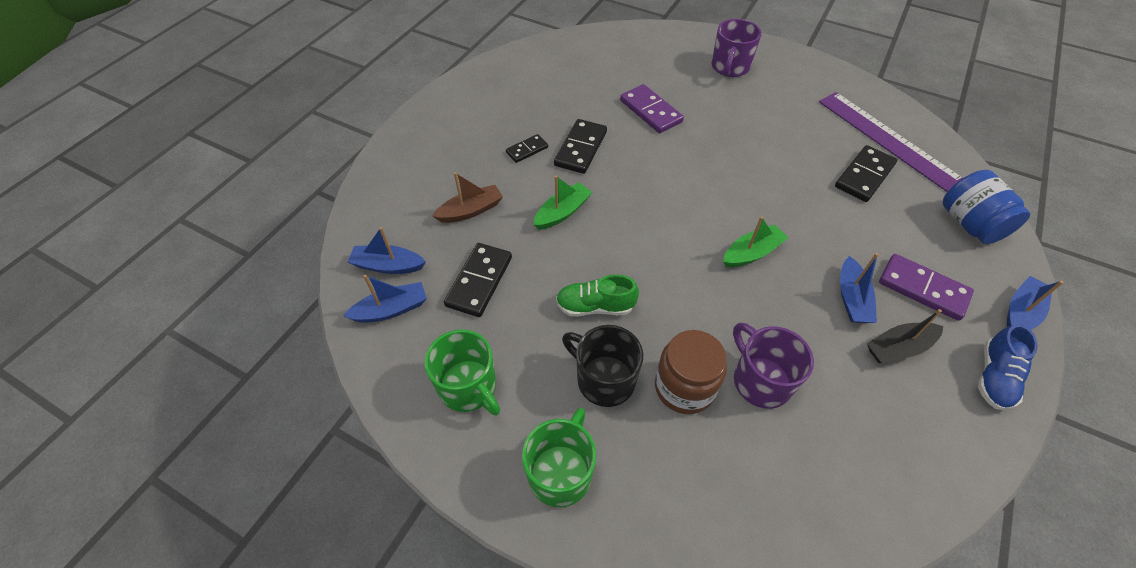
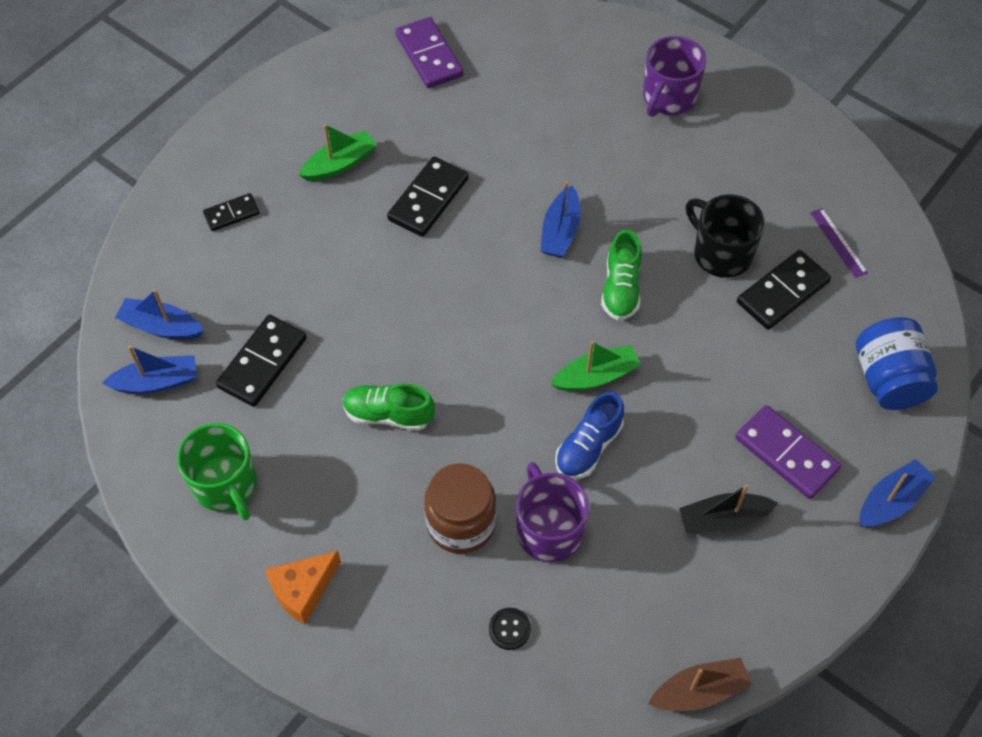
camera: 10 degrees right, 5 degrees up
(471, 210) = (271, 268): brown boat -> brown boat (699, 691)
(527, 150) = (359, 191): black domino -> black domino (231, 214)
(561, 472) = (303, 590): green mug -> orange cheese
(562, 212) = (381, 287): green boat -> green boat (340, 164)
(604, 379) = (375, 500): black mug -> black mug (721, 253)
(650, 111) = (536, 155): purple domino -> purple domino (429, 56)
(745, 189) = (621, 288): none -> green shoe
(759, 476) = (509, 629): none -> black button
(852, 298) = (694, 452): blue boat -> blue boat (560, 231)
(887, 139) = (838, 242): purple ruler -> purple ruler, size x0.41
(994, 377) = (818, 570): blue shoe -> blue shoe (588, 447)

